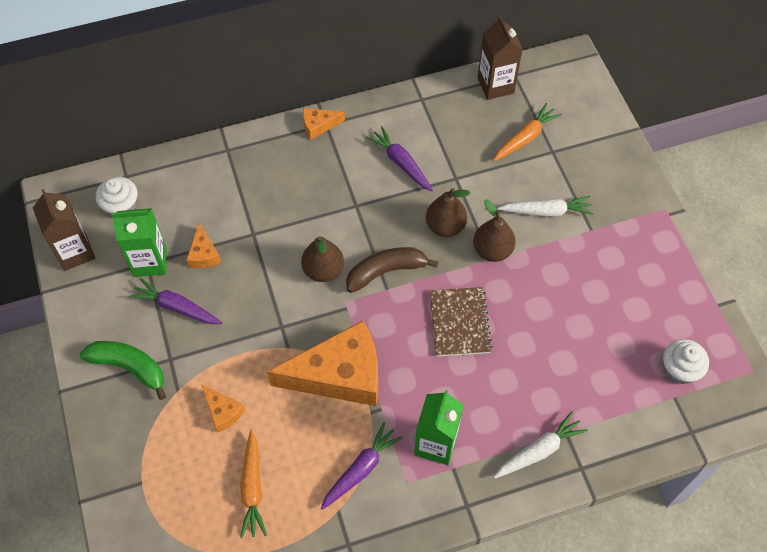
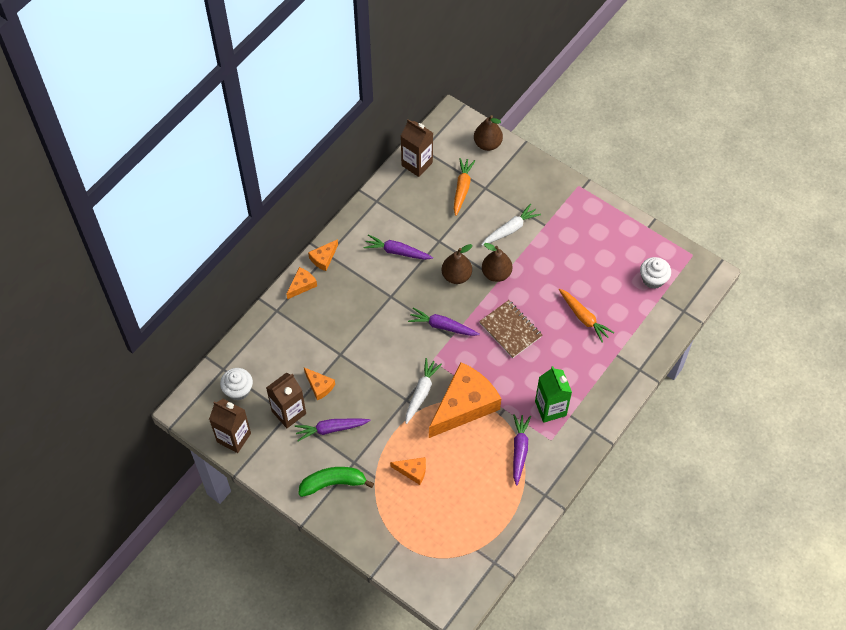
camera: 35 degrees left, 0 degrees up
(150, 261) = (289, 412): green carton -> brown carton
(252, 488) = (466, 501): orange carrot -> orange carrot (583, 317)
(274, 139) = (302, 285): none -> orange cheese
(323, 270) = (403, 349): brown pear -> brown pear (487, 144)
(386, 271) = (442, 326): brown banana -> purple carrot
(539, 450) = (610, 374): white carrot -> white carrot (421, 393)

